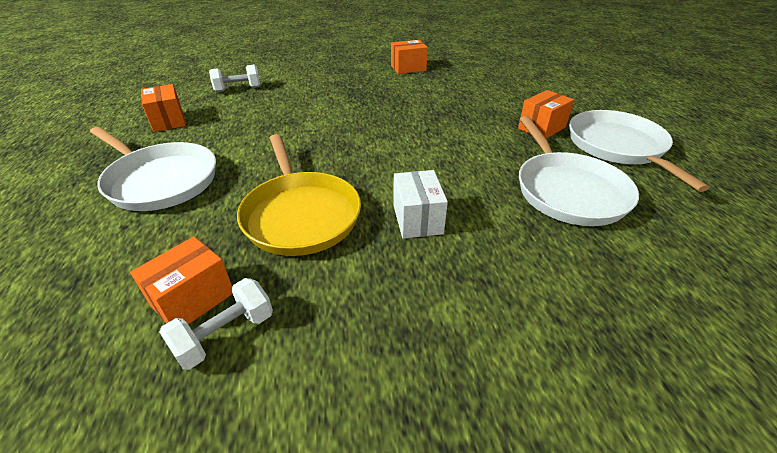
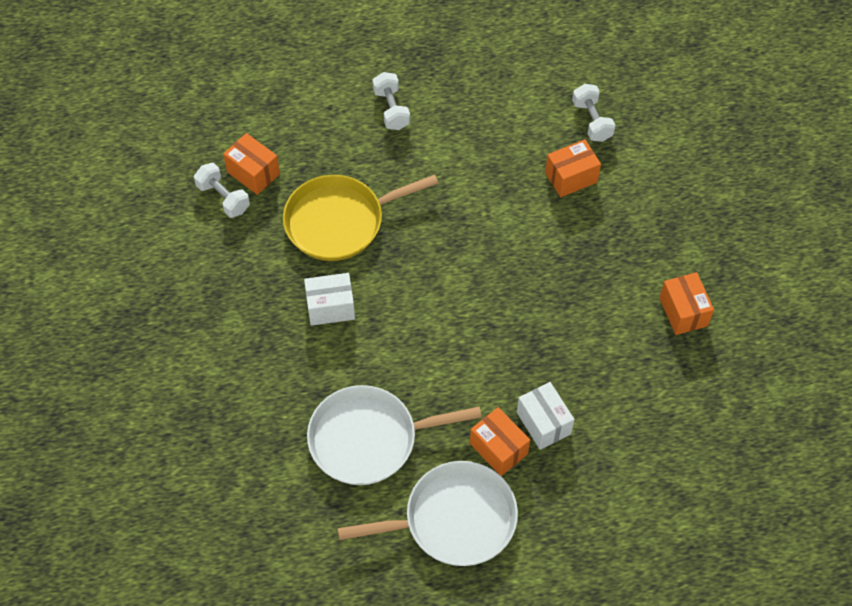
camera: 90 degrees right, 20 degrees up
(160, 180) = (391, 109): white pan -> white dumbbell
(168, 121) = (504, 78): orange box -> orange box (571, 177)
(510, 111) = (543, 423): none -> white box

